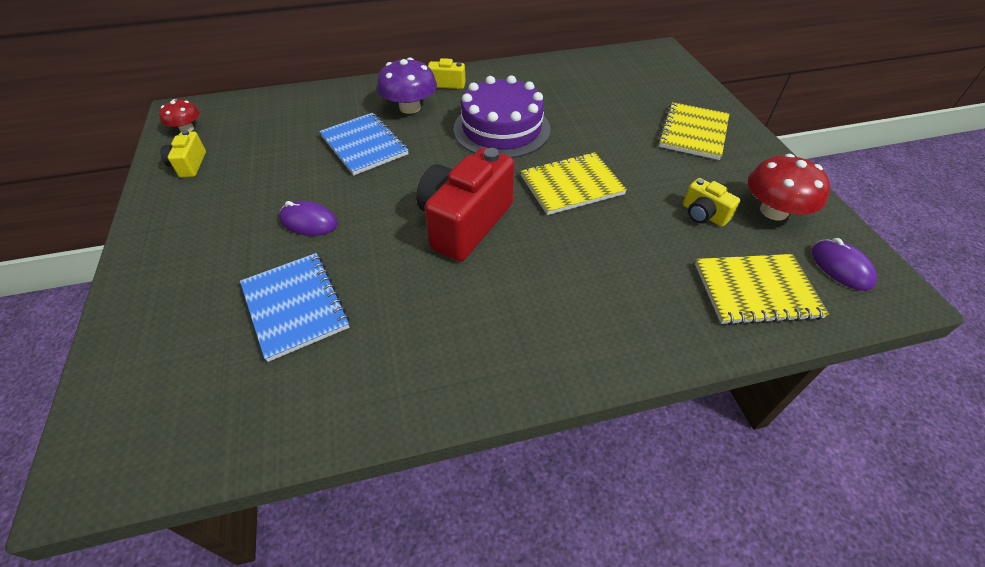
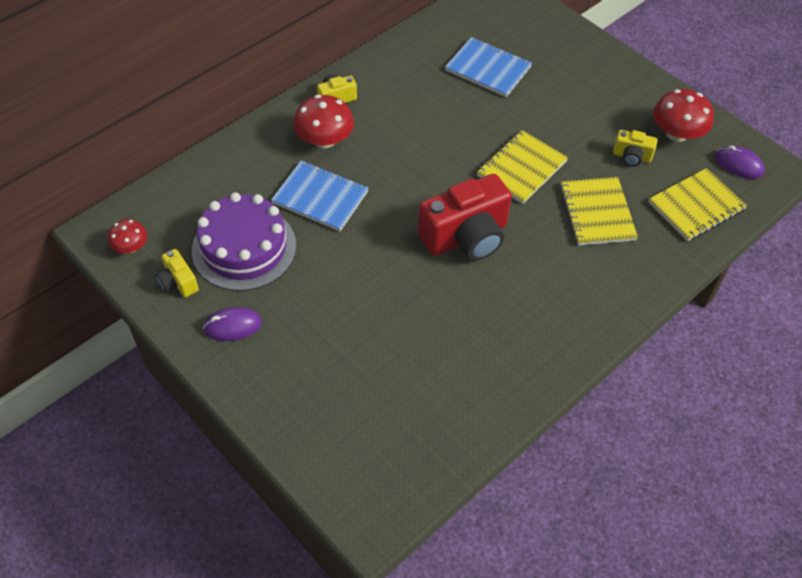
camera: 30 degrees left, 5 degrees up
(295, 306) = (399, 358): blue notebook -> blue notebook (488, 69)
(309, 222) = (343, 289): purple mouse -> purple mouse (233, 326)
(410, 107) = (325, 140): purple mushroom -> red mushroom
(465, 223) = (466, 237): red camera -> red camera turned 120 degrees counterclockwise
(501, 129) = (425, 133): purple cake -> purple cake (244, 248)
(693, 132) = (582, 77): yellow notebook -> yellow notebook (597, 213)

